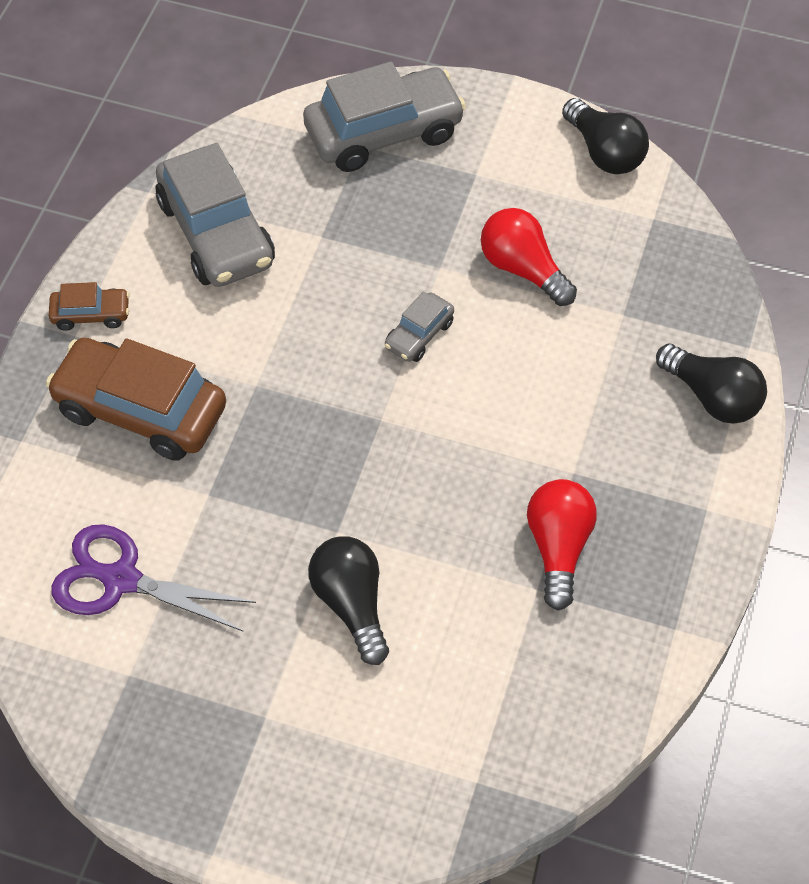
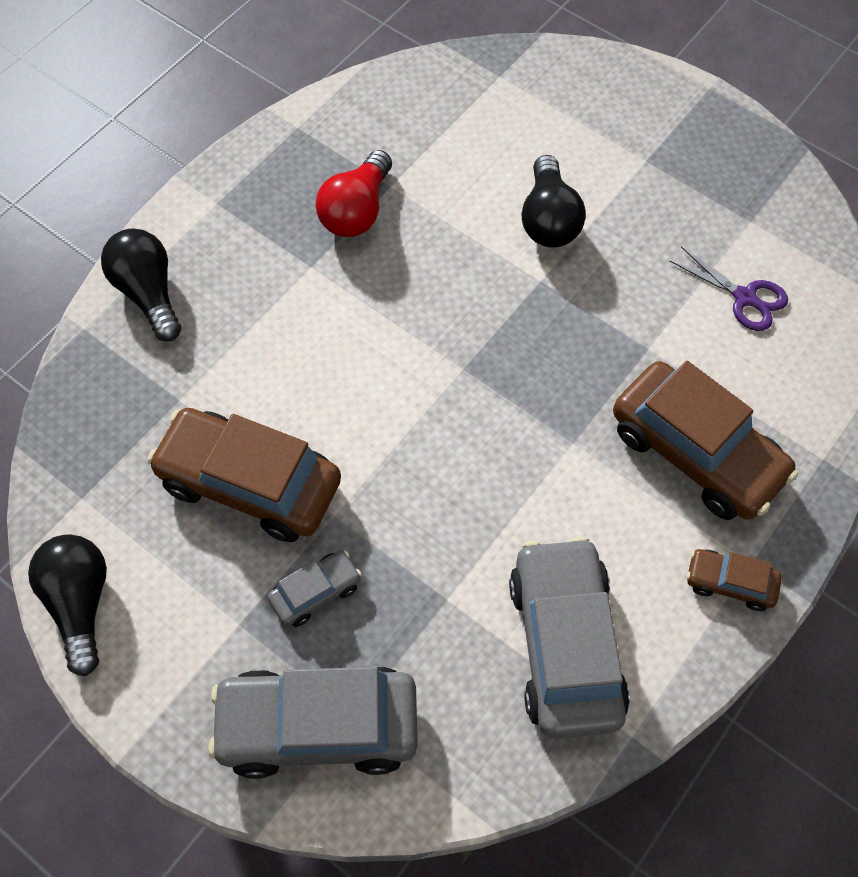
camera: 160 degrees left, 5 degrees up
(120, 579) = (745, 298): purple scissors -> purple scissors, size x0.66
(419, 335) = (390, 444): grey car -> grey car (316, 592)
(523, 269) = (250, 483): red light bulb -> brown car

